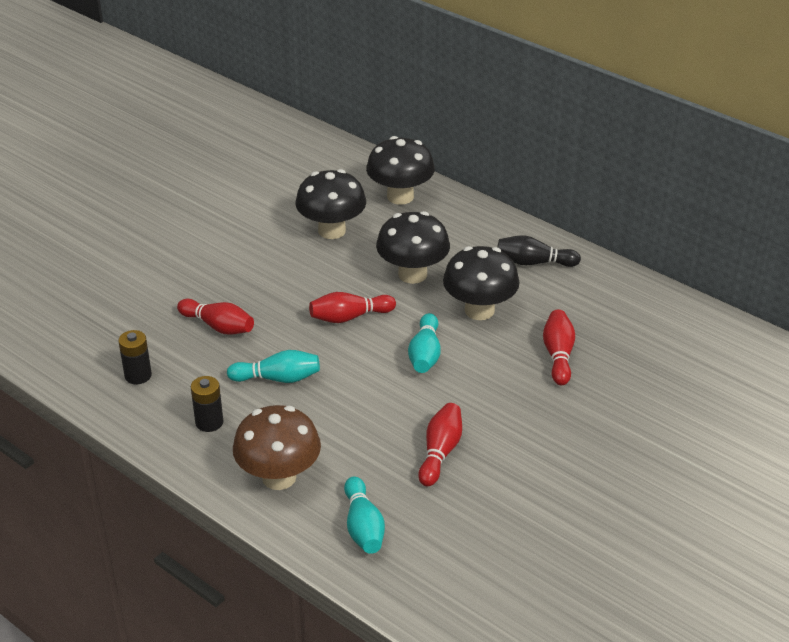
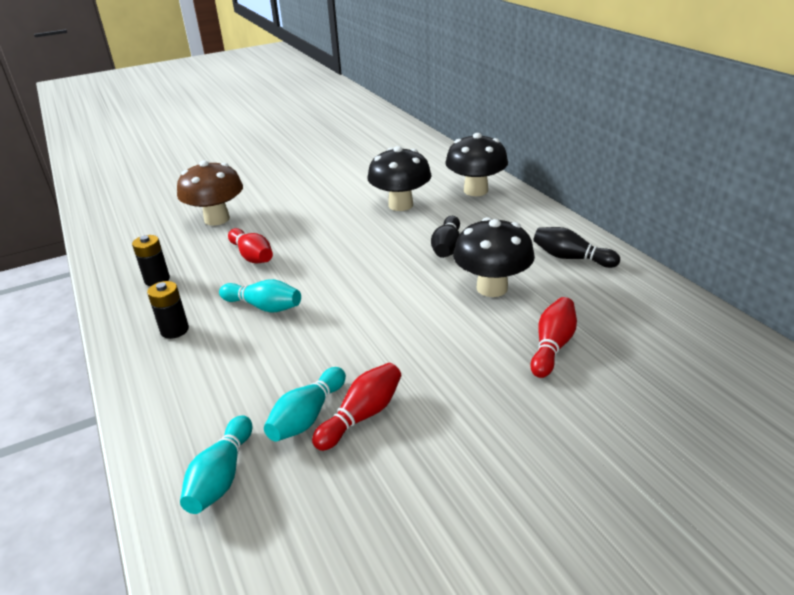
camera: 25 degrees right, 5 degrees down
(279, 477) = (187, 397): brown mushroom -> brown mushroom (217, 219)
(349, 317) = (366, 270): red bowling pin -> none
(412, 274) = (447, 247): black mushroom -> black bowling pin
(425, 354) = (413, 315): turquoise bowling pin -> turquoise bowling pin (307, 416)

